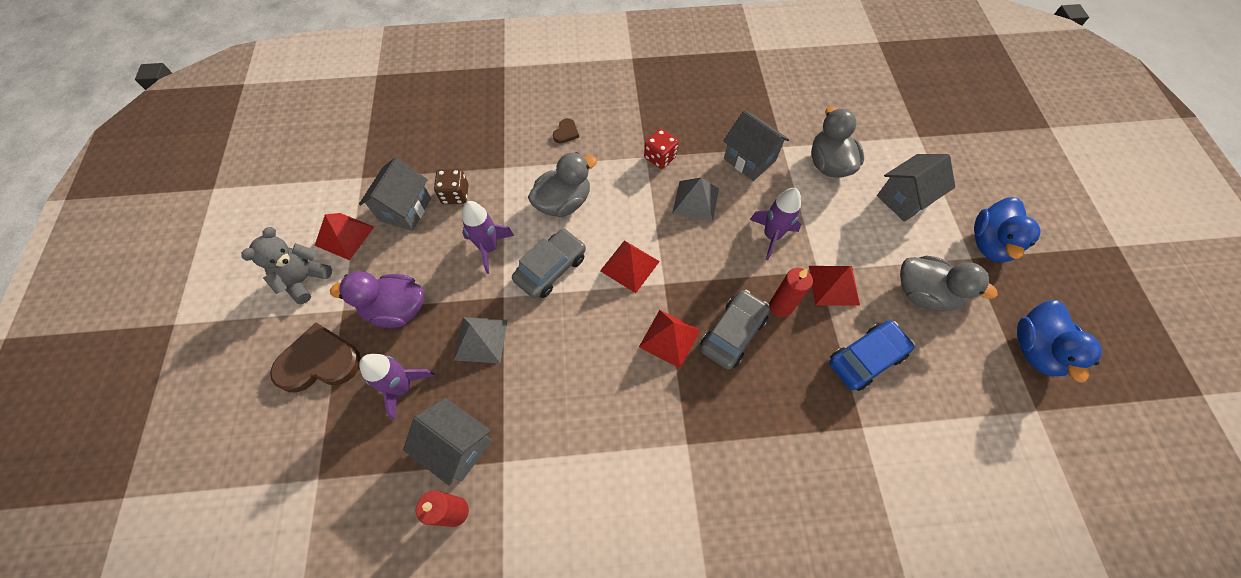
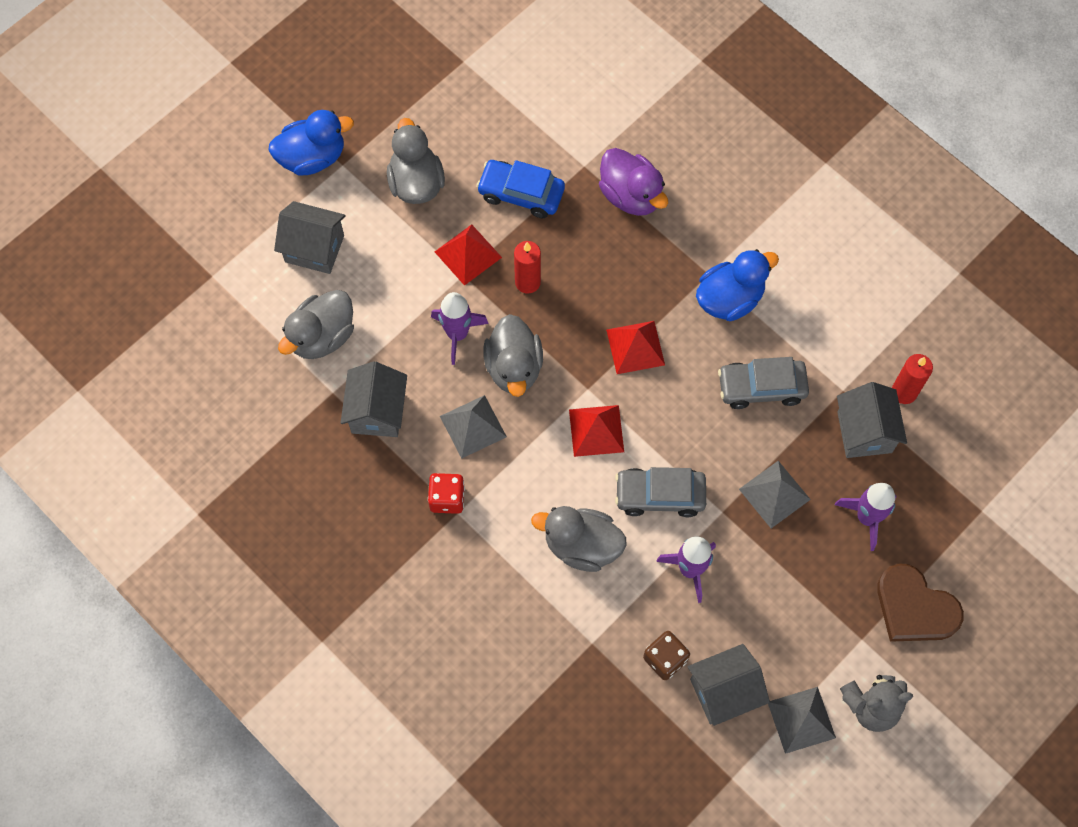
camera: 130 degrees left, 5 degrees up
(344, 236) = (801, 720): red pyramid -> grey pyramid
(396, 309) = (817, 592): purple duck -> purple duck (631, 195)
(566, 132) = (494, 619): brown heart -> none
(718, 251) = (514, 367): none -> grey duck
(732, 333) = (586, 302): grey car -> grey car (761, 387)
(1035, 349) = (404, 83): blue duck -> blue duck (729, 299)

